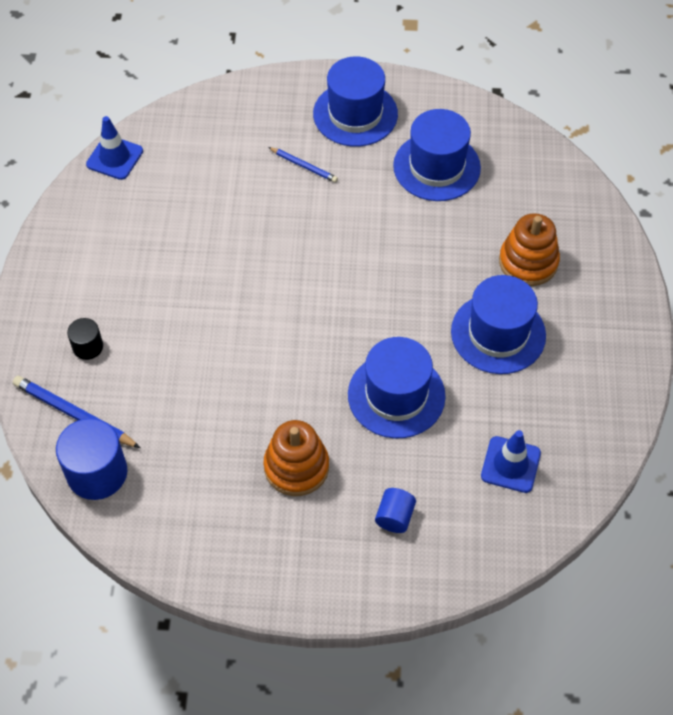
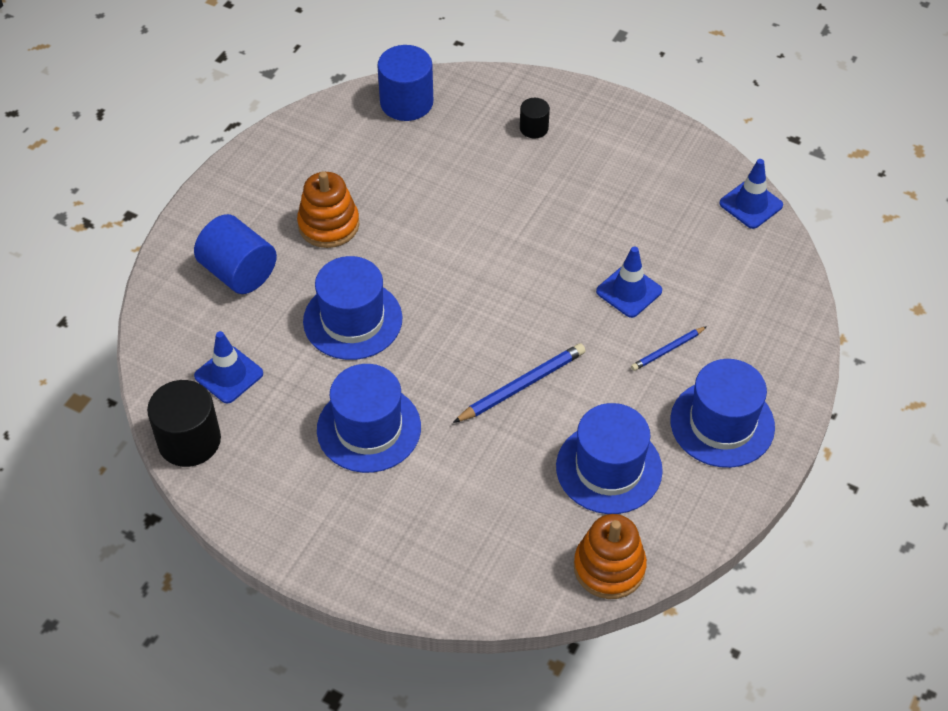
camera: 115 degrees right, 5 degrees down
(74, 414) = (470, 103): blue pencil -> blue pencil (522, 385)
(255, 209) = (629, 291): none -> blue traffic cone
(395, 517) = (238, 272): blue cylinder -> blue cylinder, size x1.87
(528, 262) = (437, 495): orange stacking toy -> orange stacking toy (609, 567)
(593, 460) = (189, 441): none -> black cylinder

